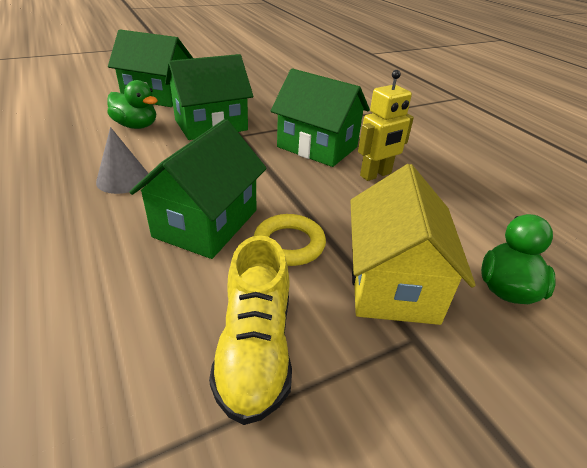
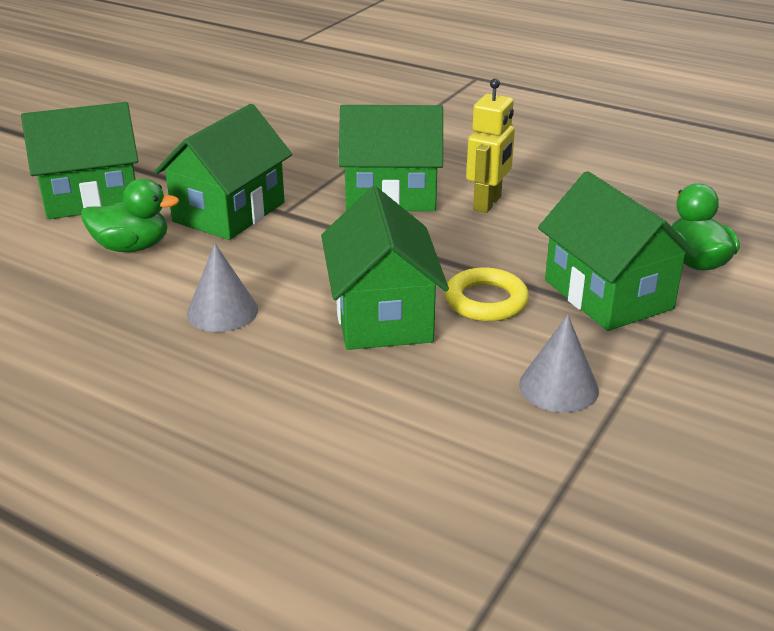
camera: 30 degrees left, 5 degrees down
(255, 349) = (558, 387): yellow shoe -> grey cone
(392, 282) = (608, 294): yellow house -> green house

